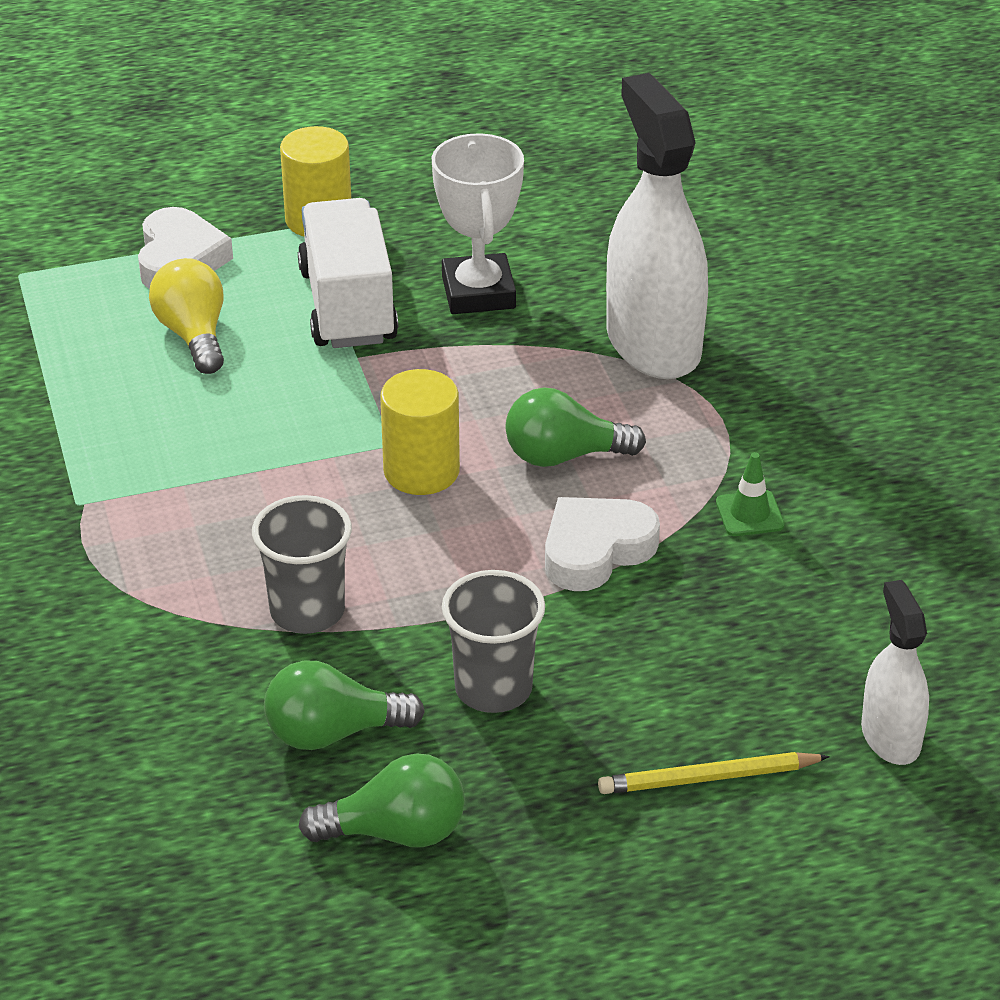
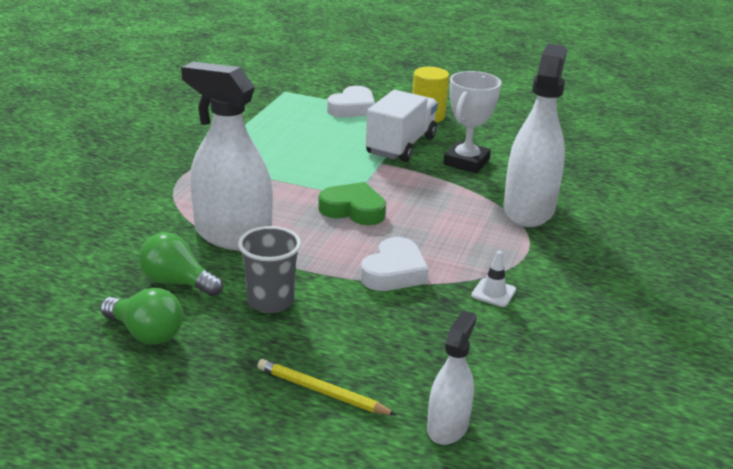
camera: 35 degrees right, 10 degrees down
(193, 335) = (323, 131): yellow light bulb -> none
(307, 611) = (232, 235): grey cup -> white spray bottle
(421, 471) = (353, 210): yellow cylinder -> green heart
(563, 456) = (427, 231): green light bulb -> none
(596, 550) = (394, 272): white heart -> white heart turned 120 degrees clockwise
(749, 514) = (493, 293): green traffic cone -> white traffic cone

